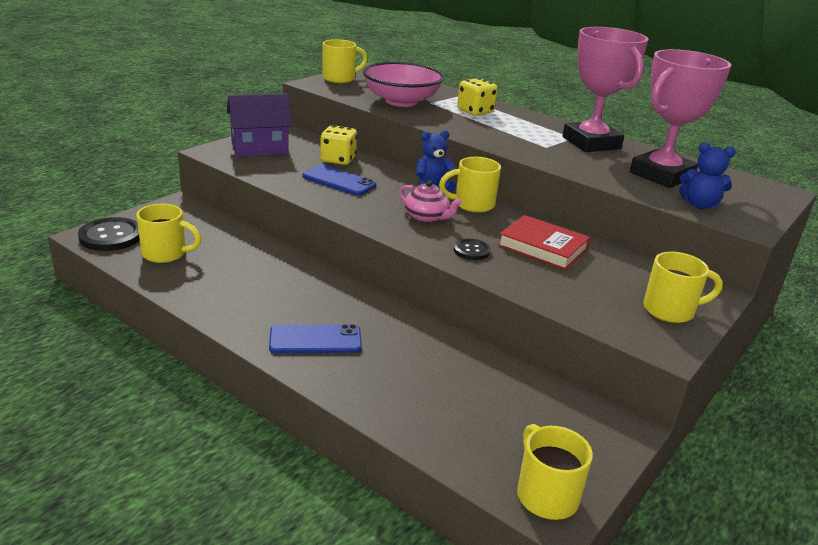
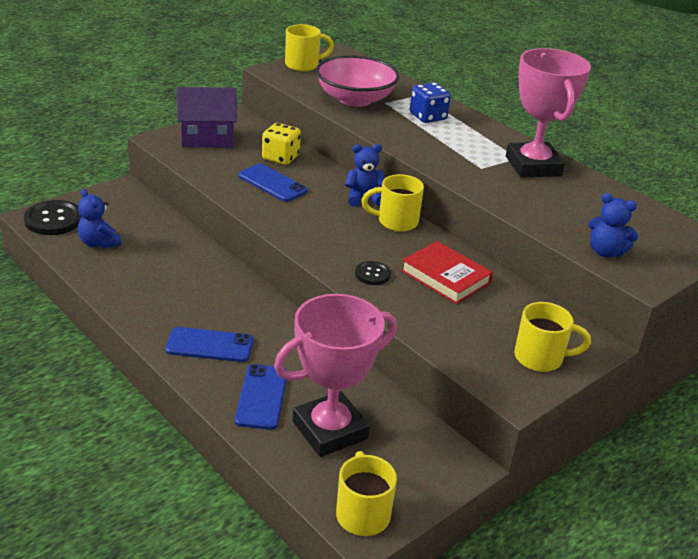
camera: 10 degrees right, 5 degrees up
(166, 254) = (99, 243): yellow mug -> blue teddy bear
(389, 385) = (261, 397): none -> blue phone
(427, 217) = (343, 233): pink teapot -> none
(475, 111) = (428, 117): yellow dice -> blue dice
(661, 175) = (587, 212): pink trophy -> pink trophy (330, 430)

